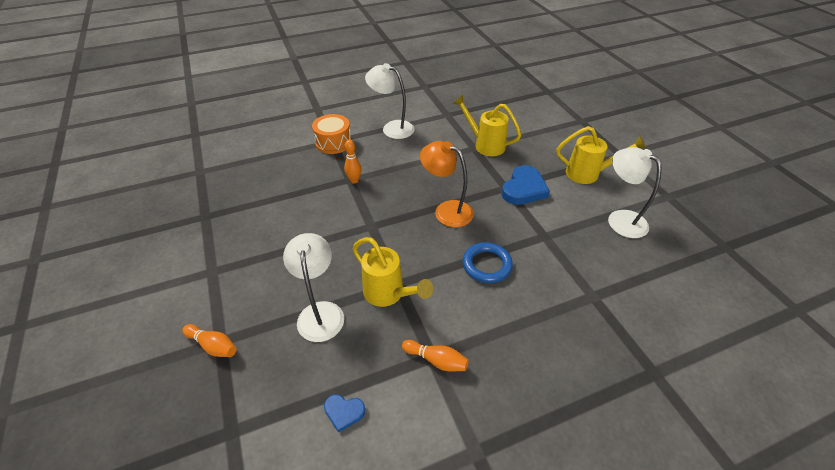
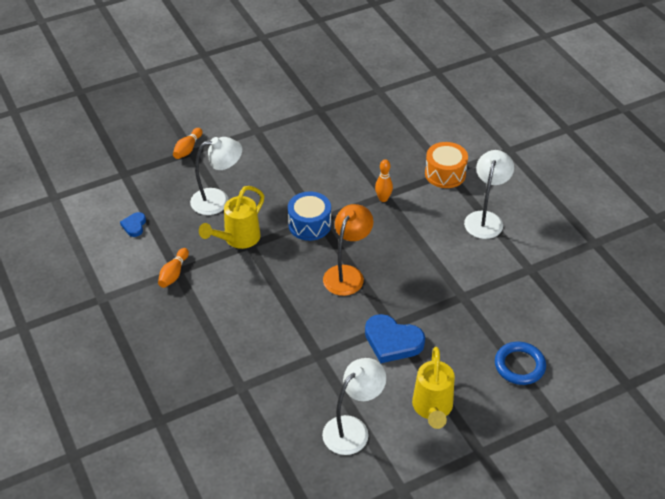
camera: 85 degrees right, 0 degrees up
(377, 233) = (309, 225): none -> blue drum
(484, 144) = (471, 307): yellow watering can -> none
(486, 265) = (275, 306): blue ring -> blue ring (519, 365)

